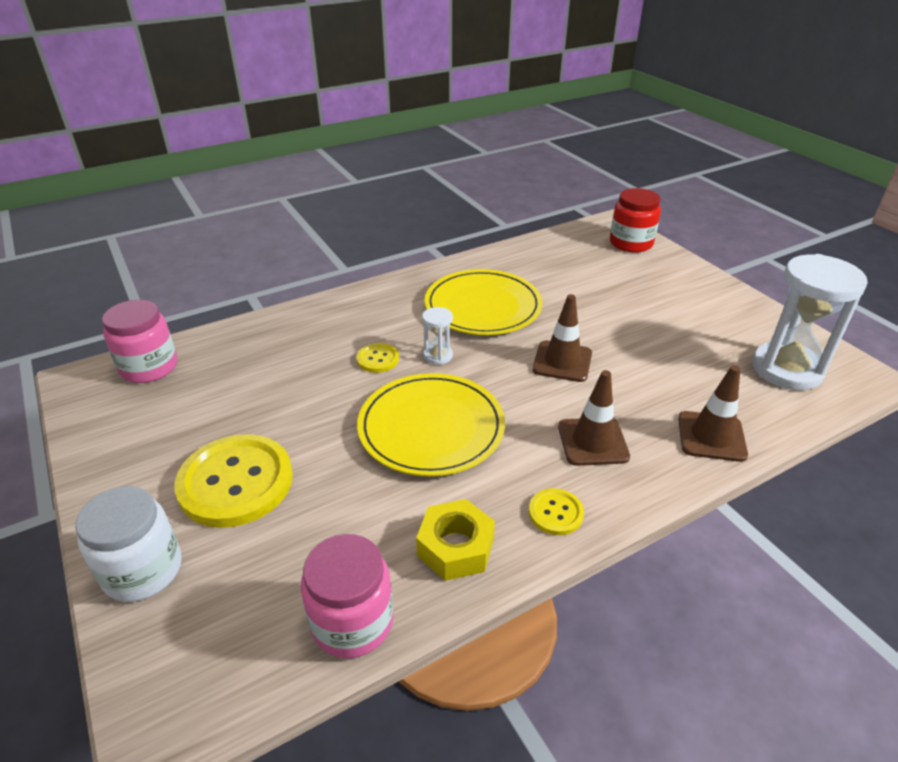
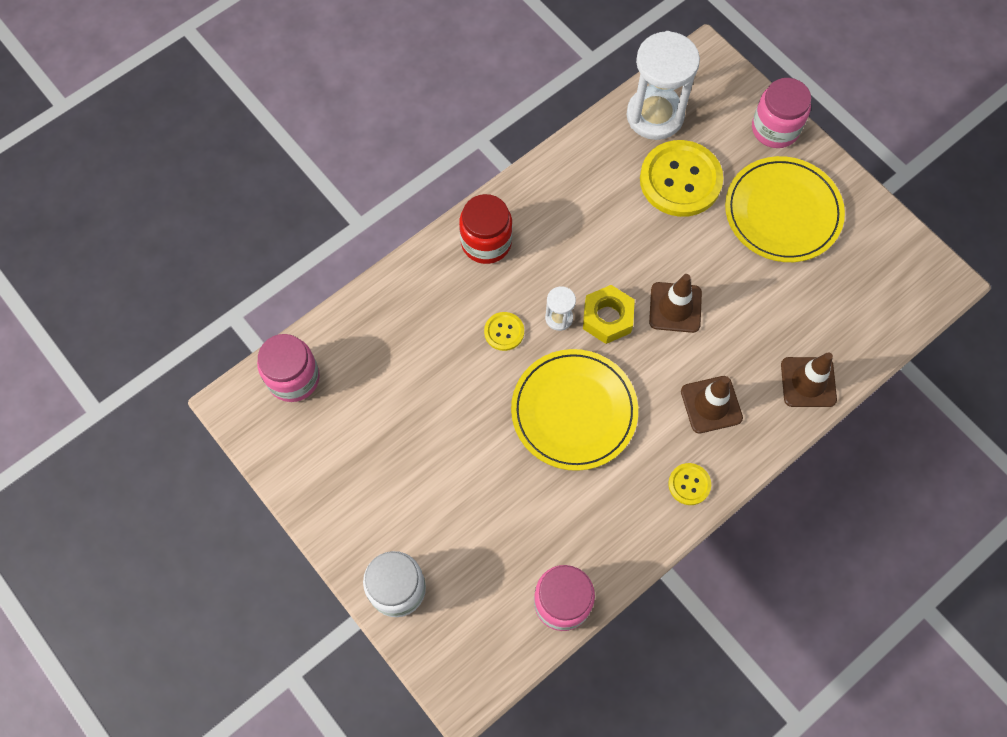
camera: 10 degrees left, 30 degrees up
(236, 482) = (431, 497): yellow button -> yellow button (680, 180)
(455, 547) = (619, 529): yellow nut -> yellow nut (607, 318)
(483, 306) = (587, 236): yellow plate -> yellow plate (782, 212)
(631, 243) = (728, 97): red jar -> red jar (486, 242)
(674, 263) = (775, 128): none -> pink jar
(786, 369) = (877, 285): white hourglass -> white hourglass (655, 115)

